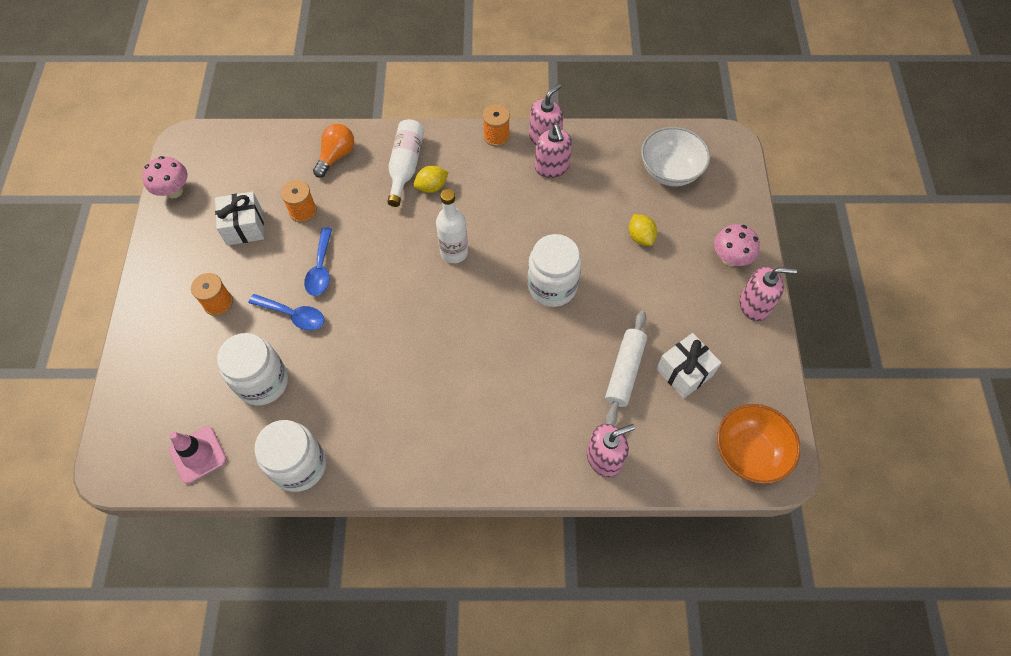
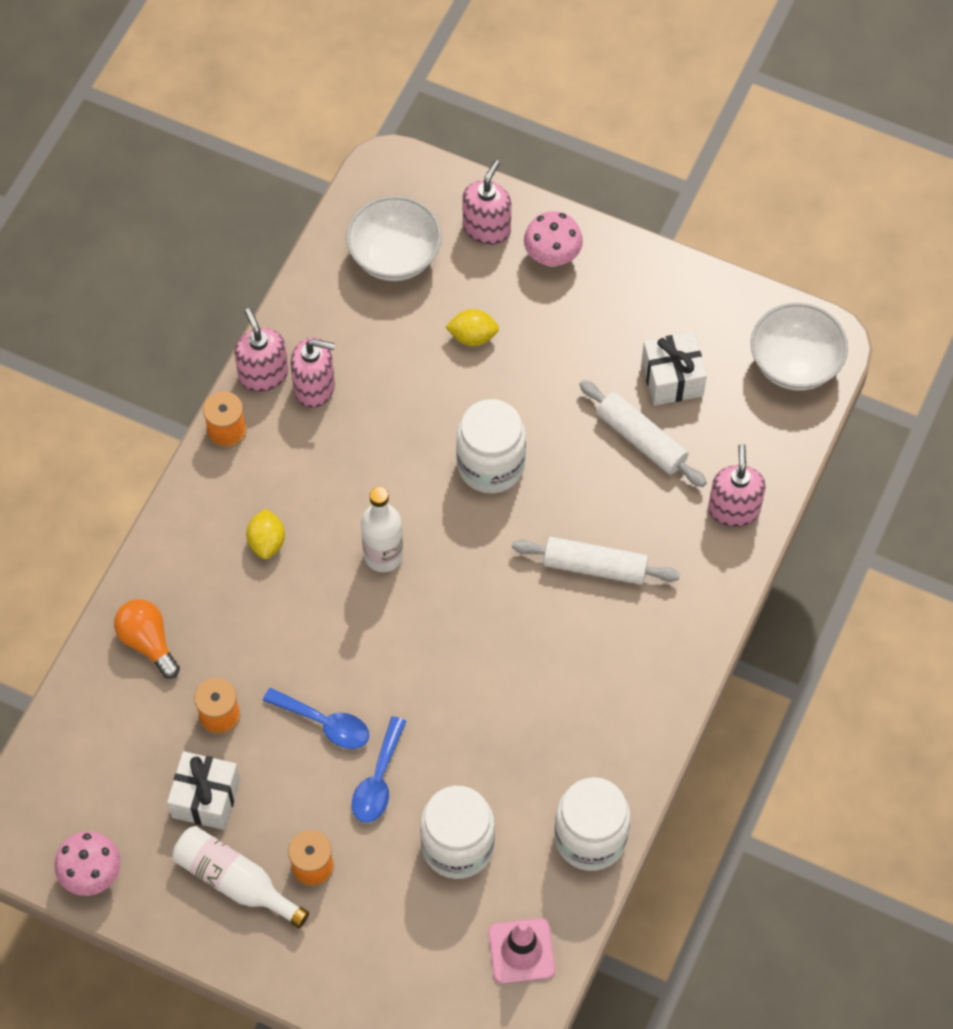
camera: 65 degrees left, 0 degrees up
(293, 315) = (378, 780): blue spoon -> blue spoon turned 150 degrees clockwise
(405, 166) = (215, 561): white bottle -> white bottle (235, 881)
(510, 382) = (595, 566): none -> white rolling pin
(748, 452) = (794, 364): orange bowl -> white bowl
(754, 305) = (625, 264): pink soap dispenser -> pink soap dispenser (486, 228)

